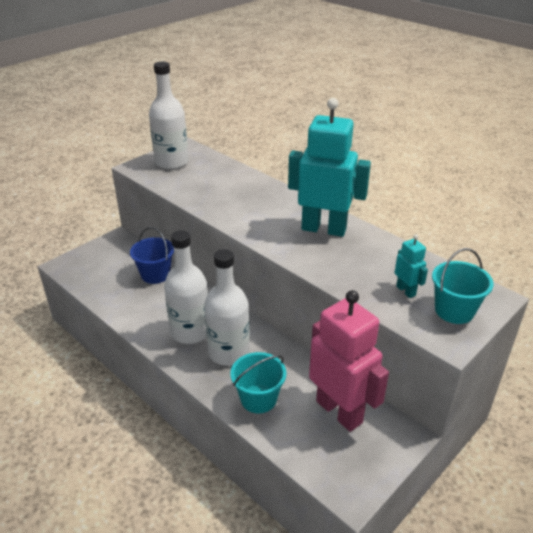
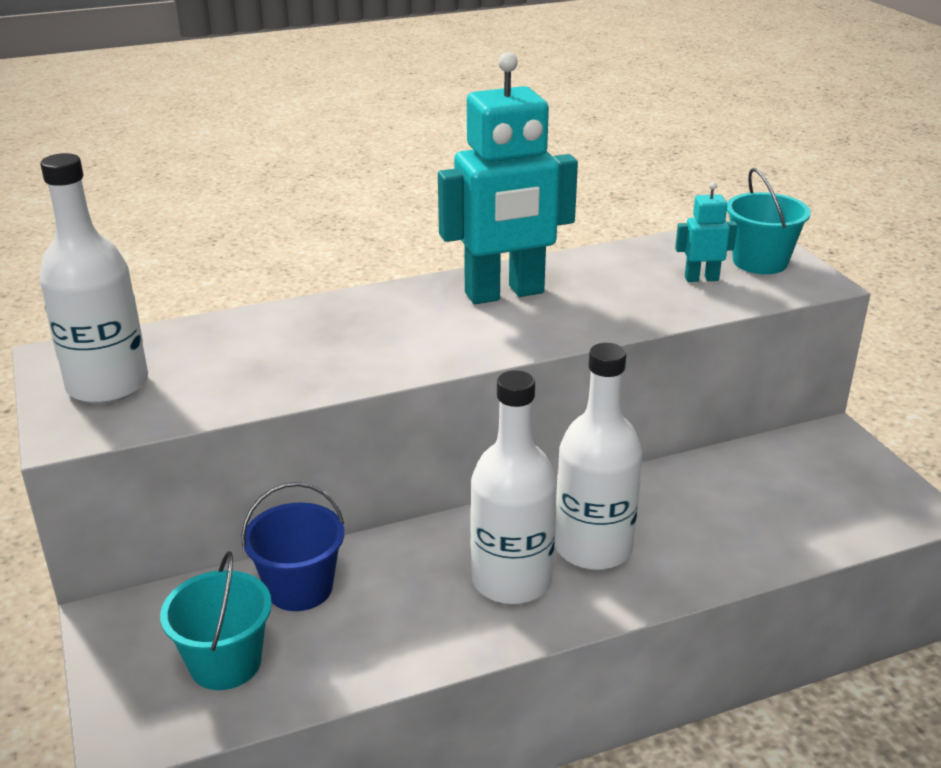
camera: 65 degrees left, 5 degrees down
(258, 399) = (717, 544): turquoise bucket -> turquoise bucket (225, 663)
(324, 229) = (504, 293): turquoise robot -> turquoise robot turned 150 degrees counterclockwise
(339, 411) = (773, 475): pink robot -> none

